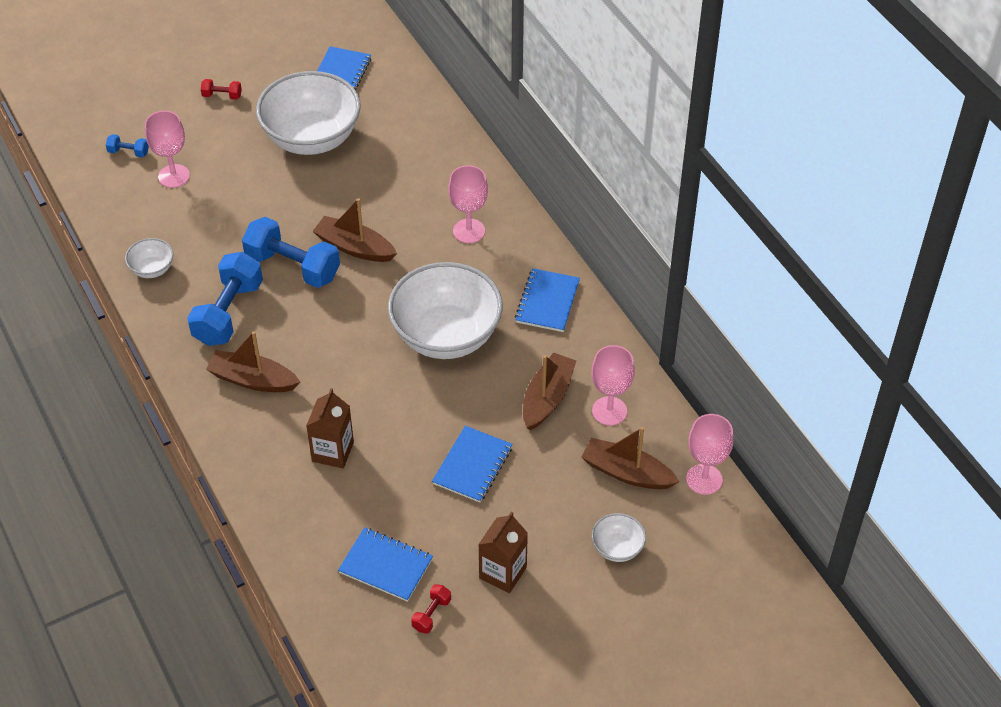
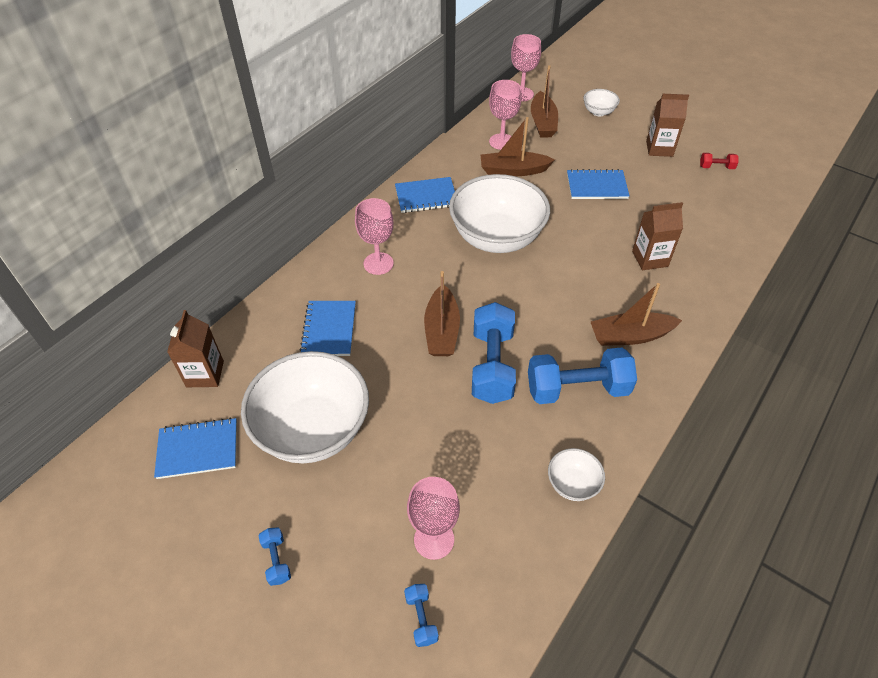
camera: 115 degrees left, 0 degrees up
(222, 96) = (277, 560): red dumbbell -> blue dumbbell
(253, 380) = (630, 336): brown boat -> brown boat turned 90 degrees clockwise
(386, 566) = (706, 198): blue notebook -> blue notebook (329, 329)
(411, 90) = (205, 374): none -> brown carton

